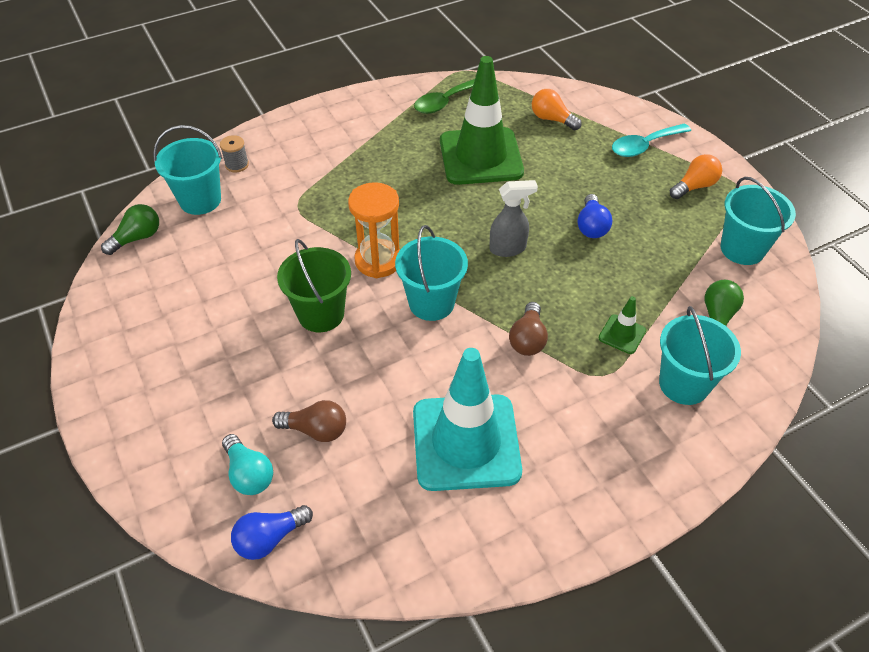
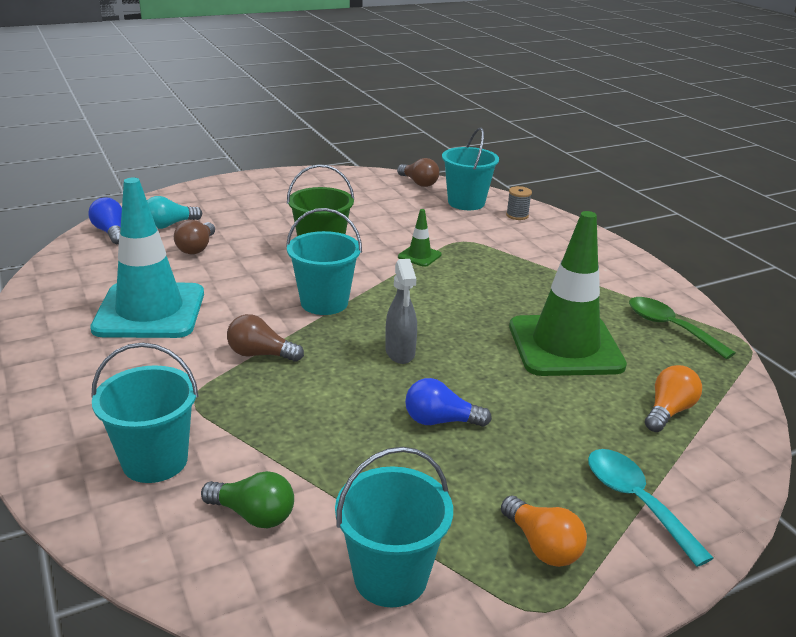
camera: 90 degrees right, 20 degrees down
(137, 238) = (419, 183): green light bulb -> brown light bulb
(378, 261) = (386, 277): orange hourglass -> none
(622, 334) = (248, 421): green traffic cone -> green traffic cone (419, 256)

